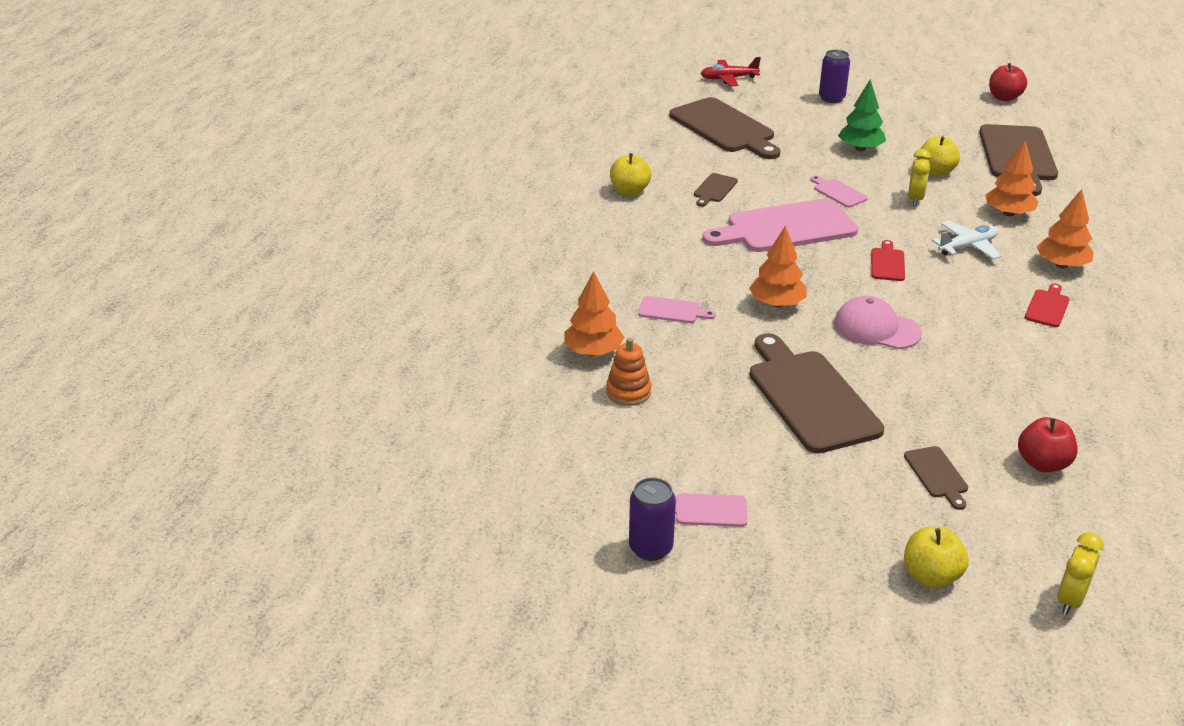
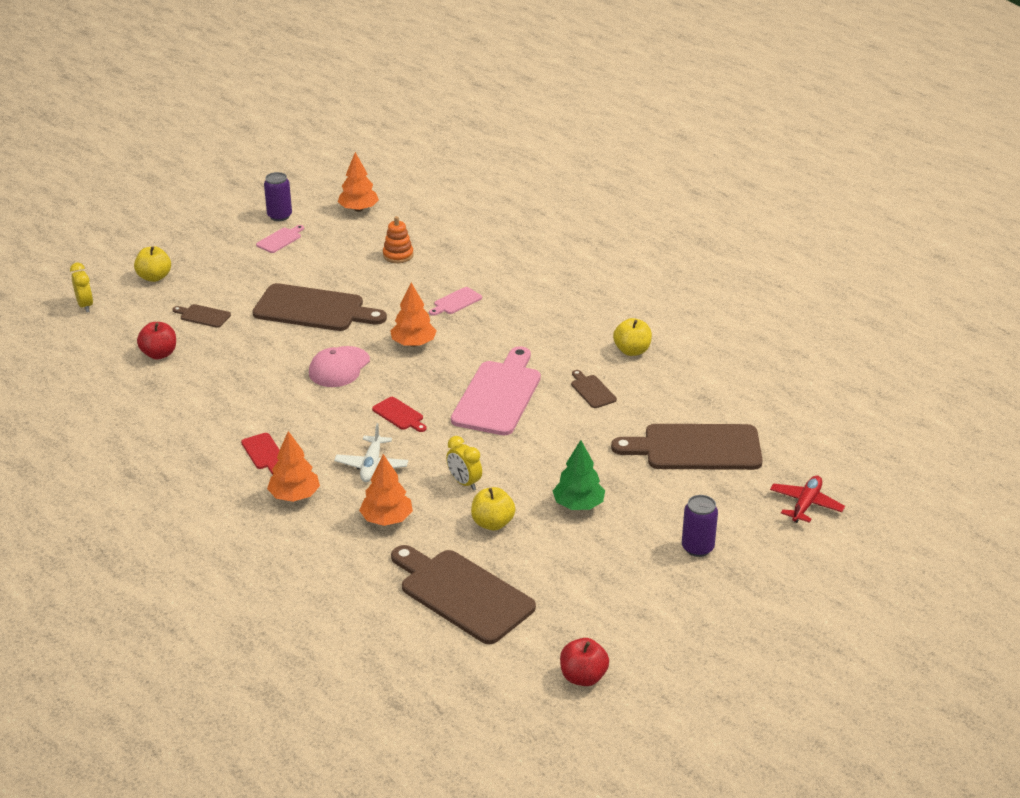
camera: 125 degrees right, 0 degrees up
(593, 351) = (449, 259): orange tree -> orange tree (358, 209)
(838, 192) = (519, 449): pink cutting board -> none
(876, 328) = (339, 367): pink cap -> pink cap turned 150 degrees clockwise

